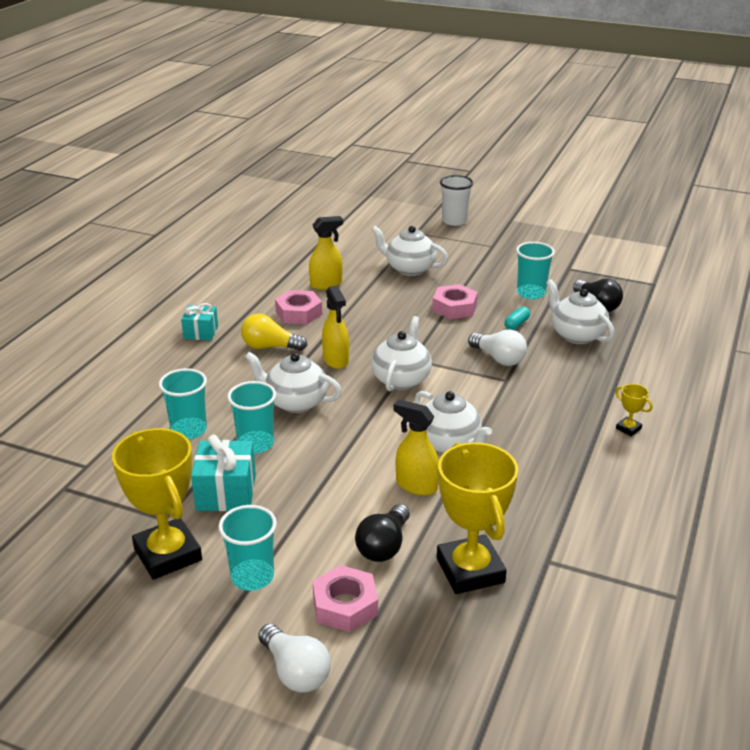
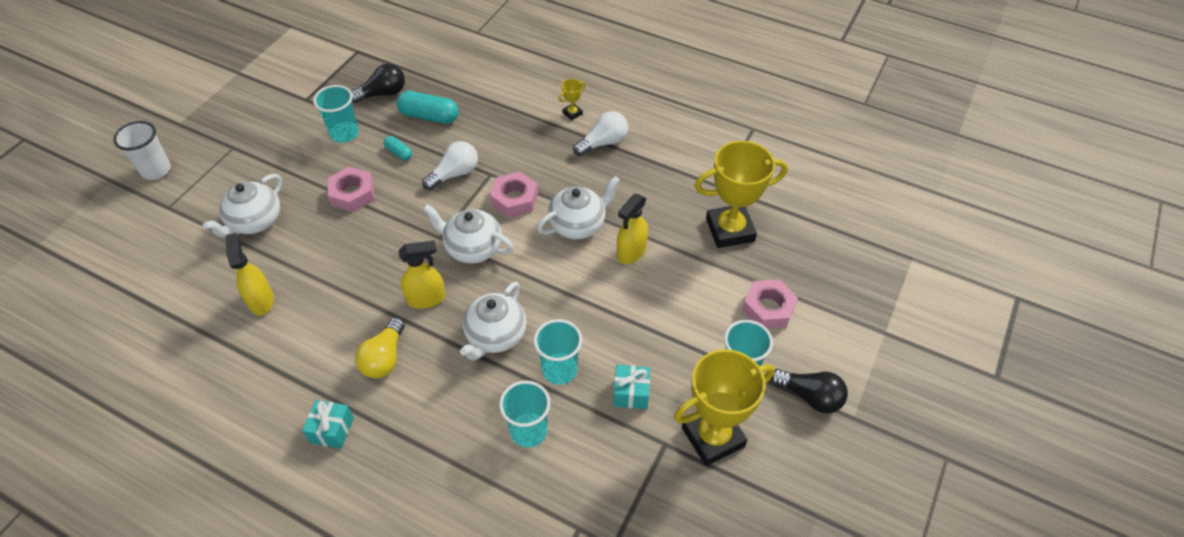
camera: 85 degrees left, 20 degrees up
(226, 492) = (631, 393): turquoise gift -> turquoise gift, size x0.65
(295, 671) = (834, 342): white light bulb -> white light bulb (603, 143)
(298, 313) = (319, 329): pink nut -> pink nut (514, 199)
(384, 546) = (703, 279): black light bulb -> black light bulb (810, 396)
(576, 335) = (429, 116): white teapot -> turquoise capsule

